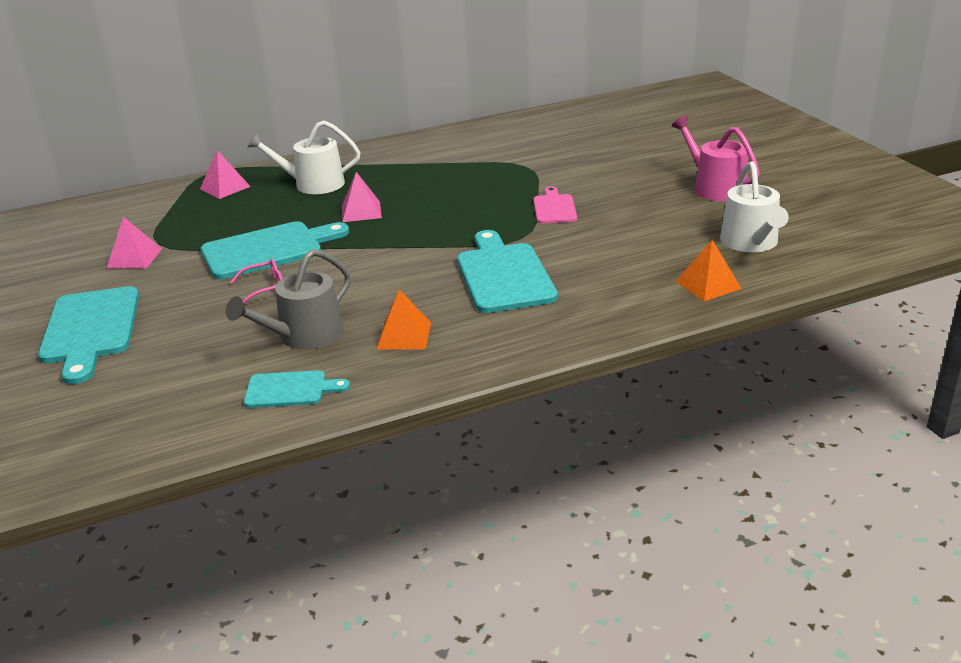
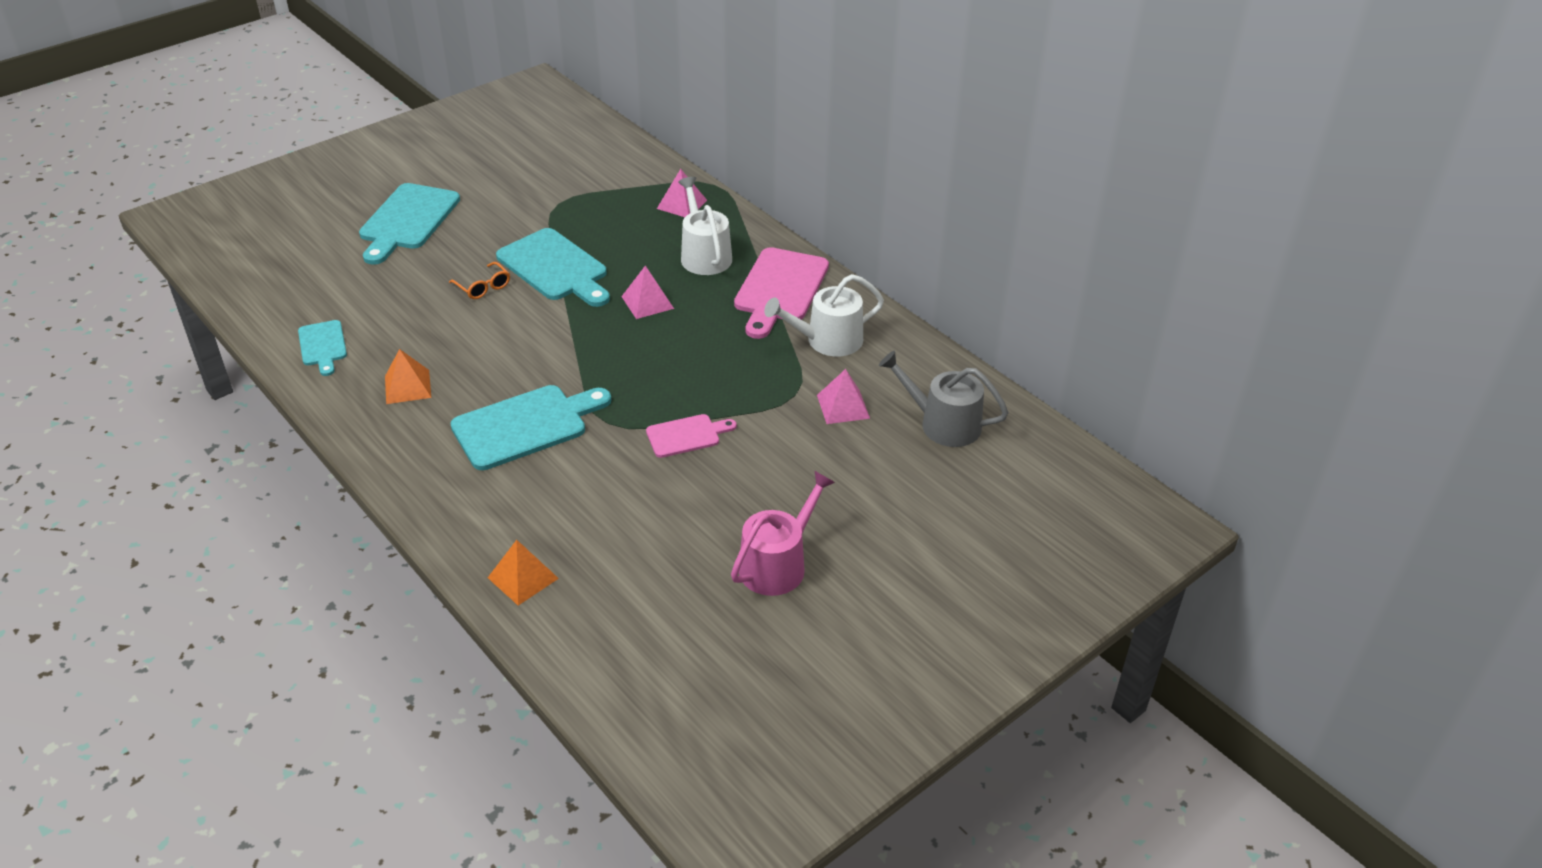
camera: 70 degrees right, 10 degrees up
(90, 329) = (407, 220): turquoise cutting board -> turquoise cutting board turned 45 degrees counterclockwise
(134, 258) = (528, 201): pink pyramid -> pink pyramid (843, 406)
(264, 288) = (483, 287): pink glasses -> orange glasses
(304, 336) = (404, 331): grey watering can -> grey watering can (943, 424)
(388, 160) = (780, 289): none -> pink cutting board
(751, 243) = (629, 607): white watering can -> white watering can (828, 340)

